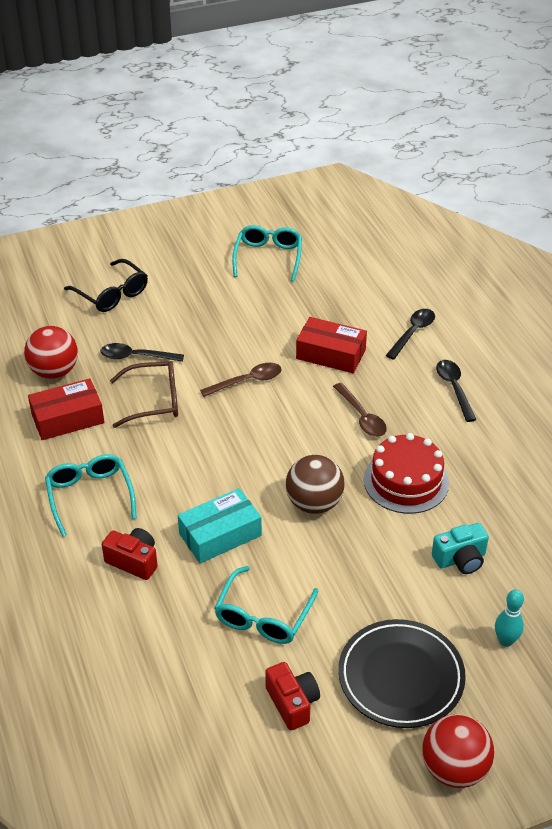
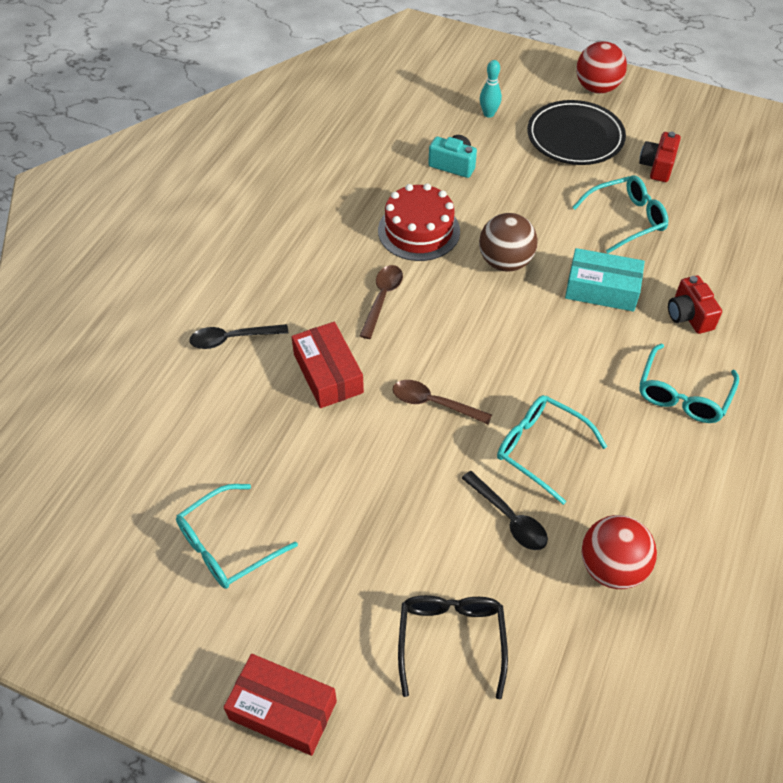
camera: 135 degrees left, 10 degrees up
(67, 418) = (642, 493): red box -> red box (283, 710)
(154, 401) = (540, 449): brown glasses -> turquoise glasses
(454, 388) = (280, 267): black spoon -> none

